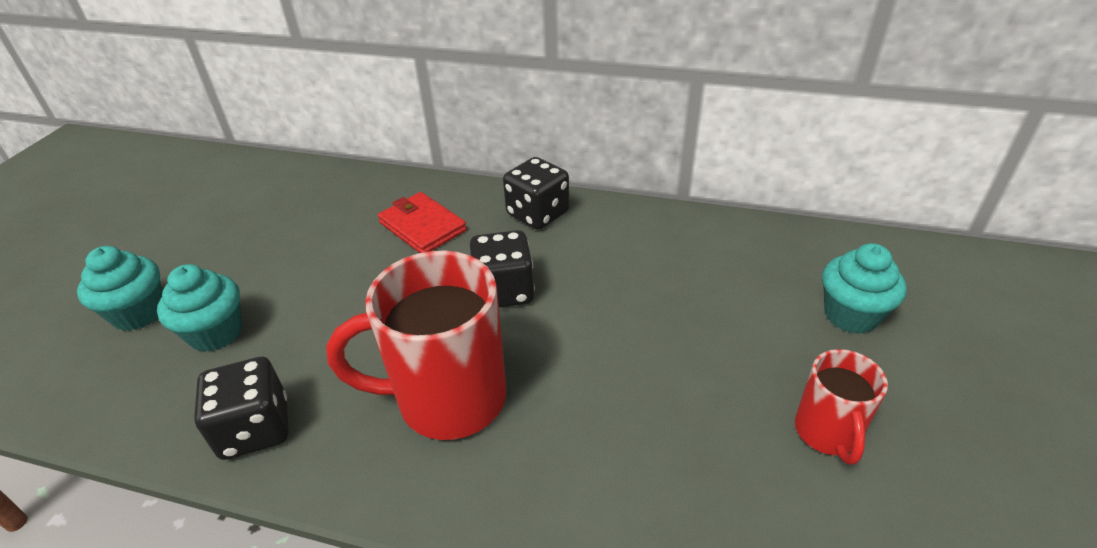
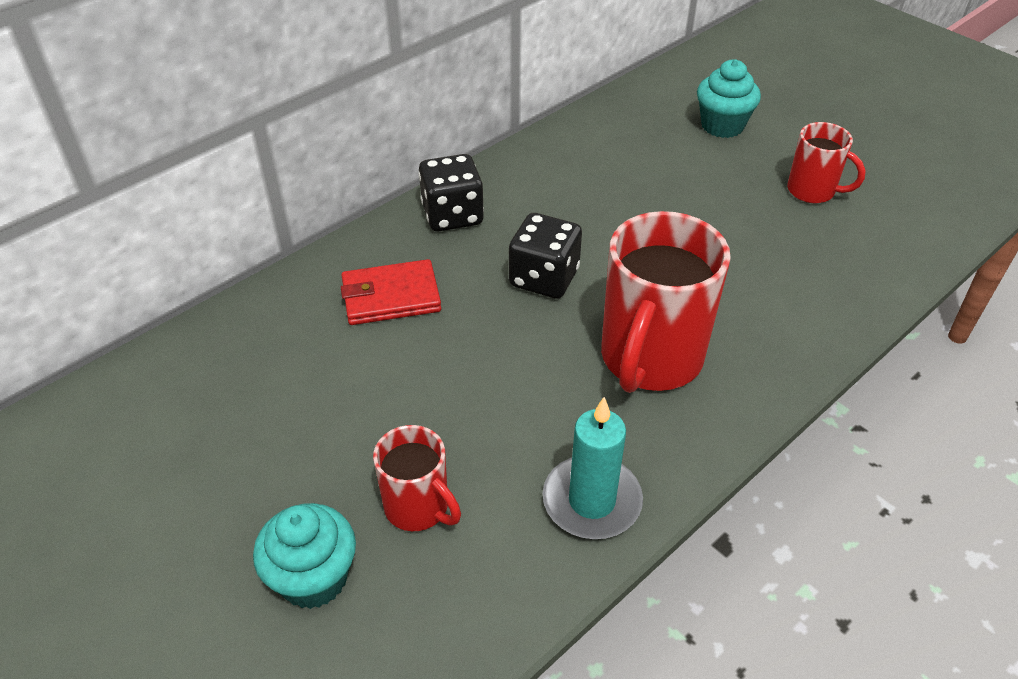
camera: 60 degrees left, 5 degrees up
(216, 333) = (418, 508): turquoise cupcake -> red mug
(255, 429) = (592, 501): black dice -> turquoise candle

